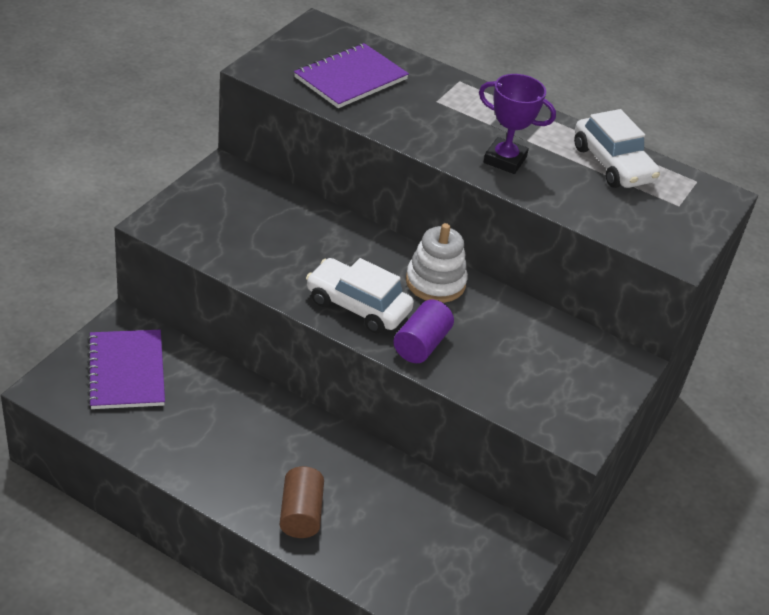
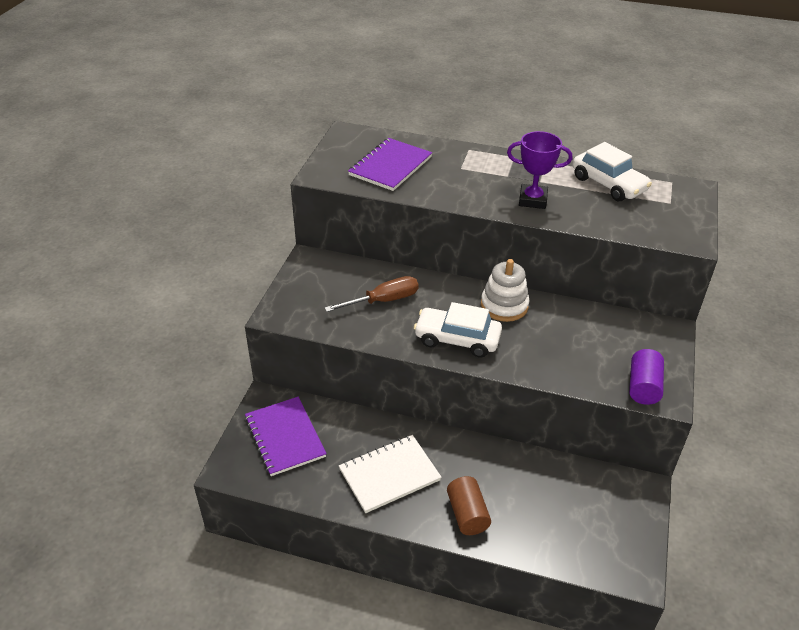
camera: 10 degrees left, 0 degrees up
(229, 446) = (389, 475): none -> white notebook
(290, 239) = (383, 300): none -> brown screwdriver
(421, 344) = (518, 356): purple cylinder -> purple cylinder (643, 387)

